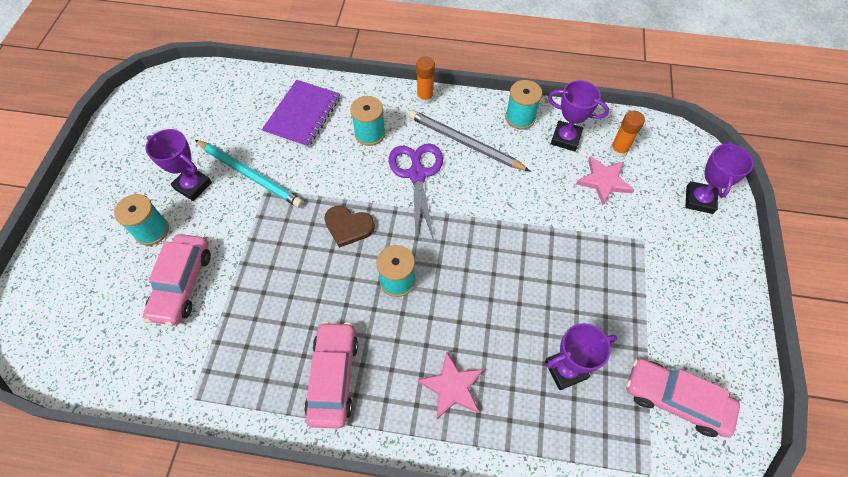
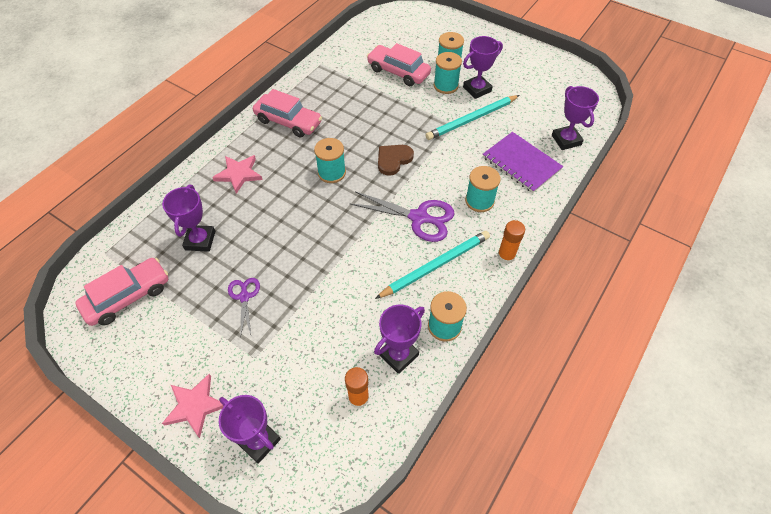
camera: 115 degrees right, 5 degrees down
(195, 220) = (446, 86): none -> turquoise spool
(252, 88) = (566, 140): none -> purple trophy
(464, 143) = (435, 265): grey pencil -> turquoise pencil
(597, 282) = (244, 297): none -> purple scissors
(604, 181) = (331, 361): pink star -> pink star (195, 406)

